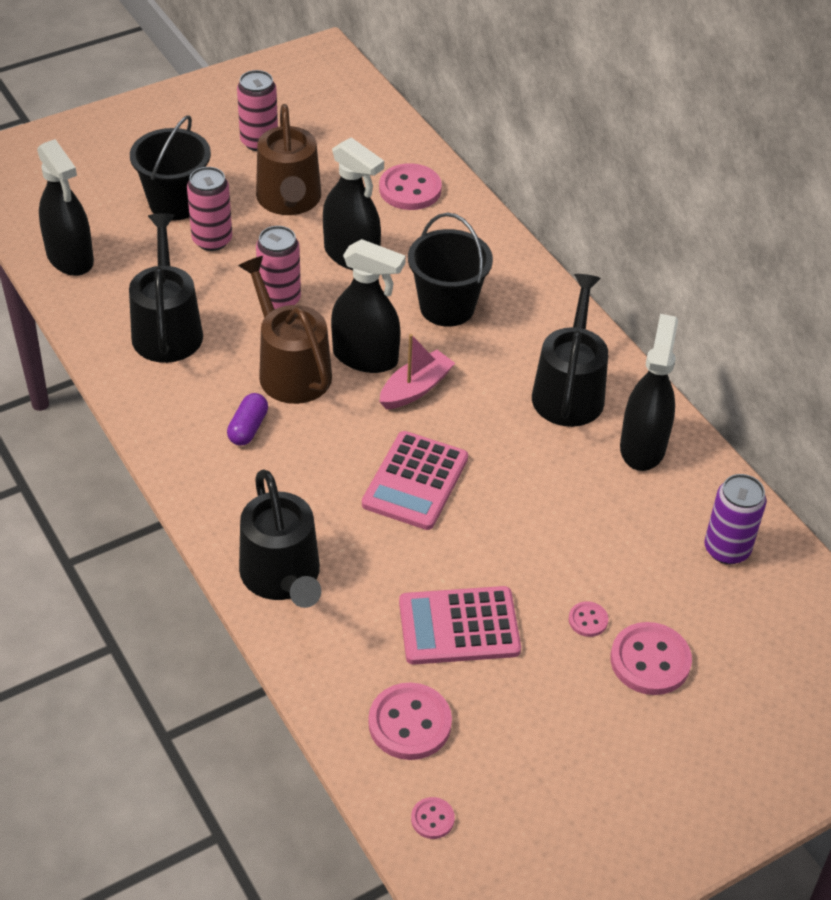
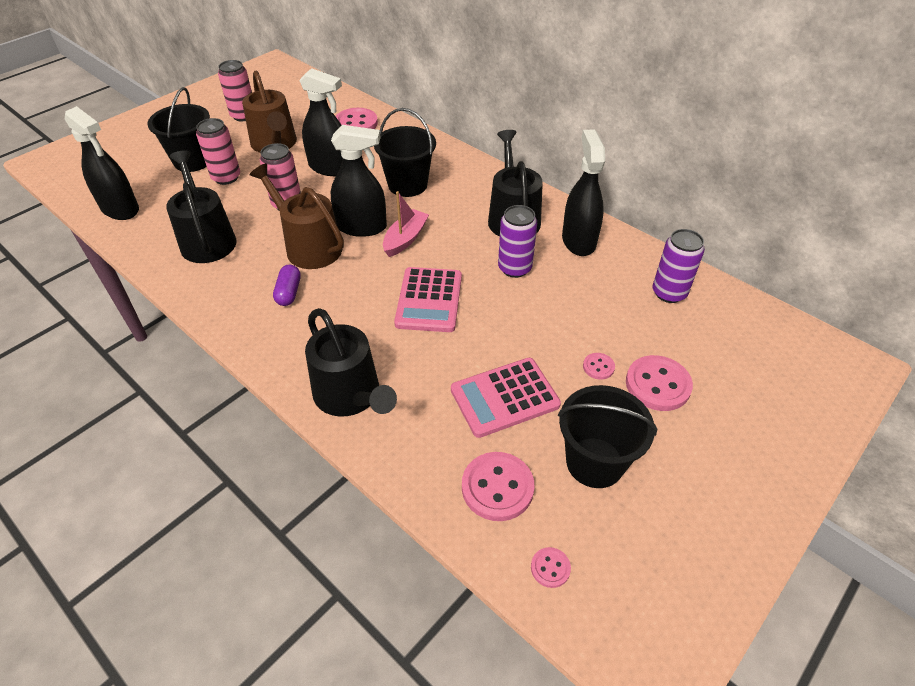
camera: 15 degrees left, 0 degrees up
(531, 727) = (594, 462): none -> black bucket
(540, 465) = (514, 268): none -> purple can

